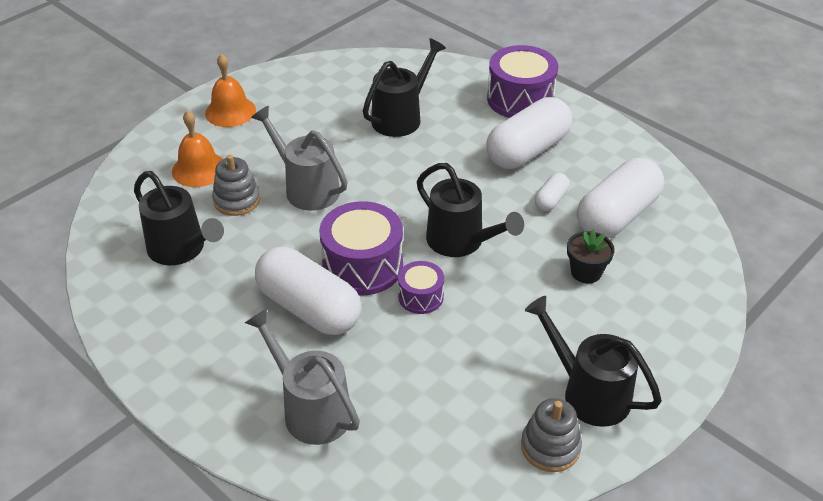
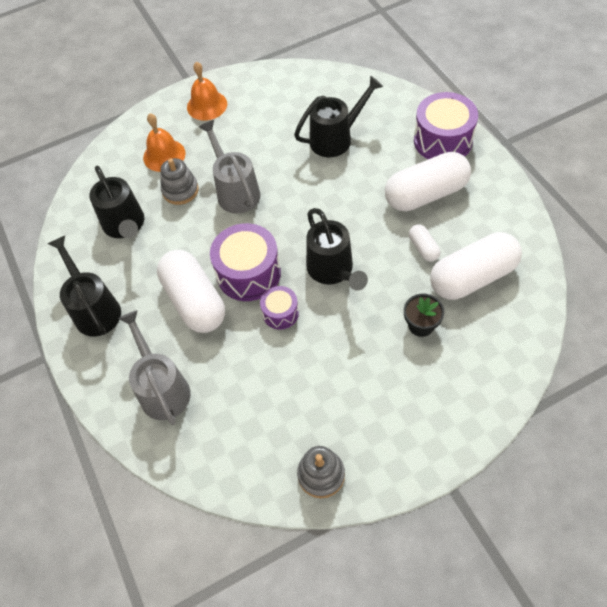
camera: 25 degrees right, 15 degrees up
(551, 200) = (423, 248): white capsule -> white capsule turned 75 degrees counterclockwise
(587, 392) = (371, 436): black watering can -> black watering can (94, 309)

